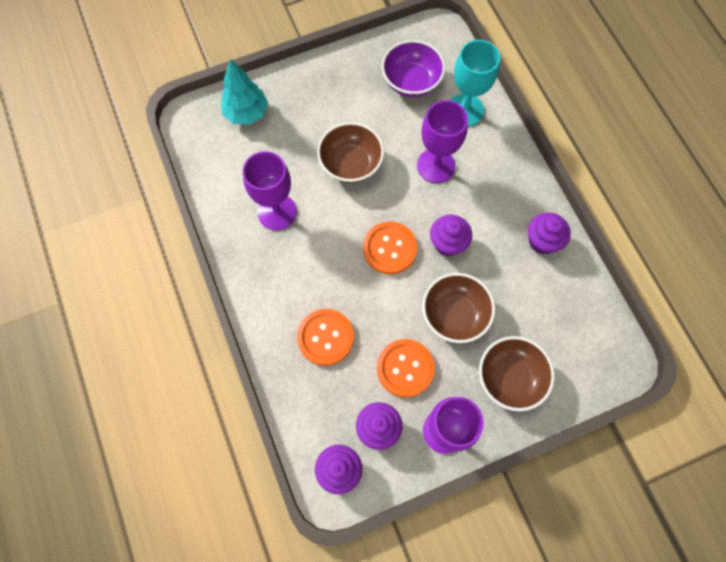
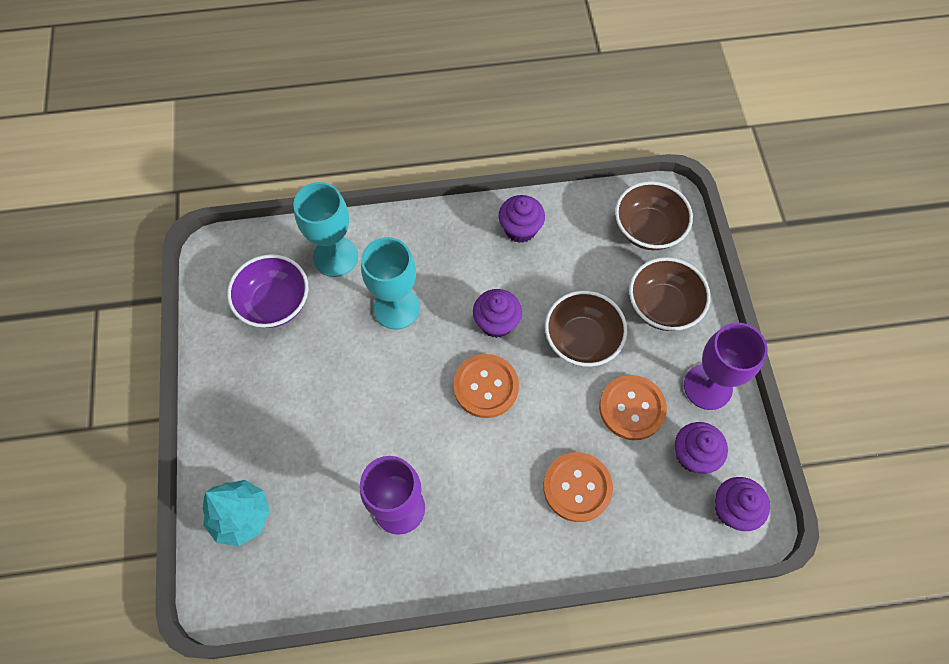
camera: 75 degrees left, 5 degrees down
(351, 164) = (362, 402): brown bowl -> brown bowl (647, 229)
(436, 165) = (396, 308): purple goblet -> turquoise goblet

